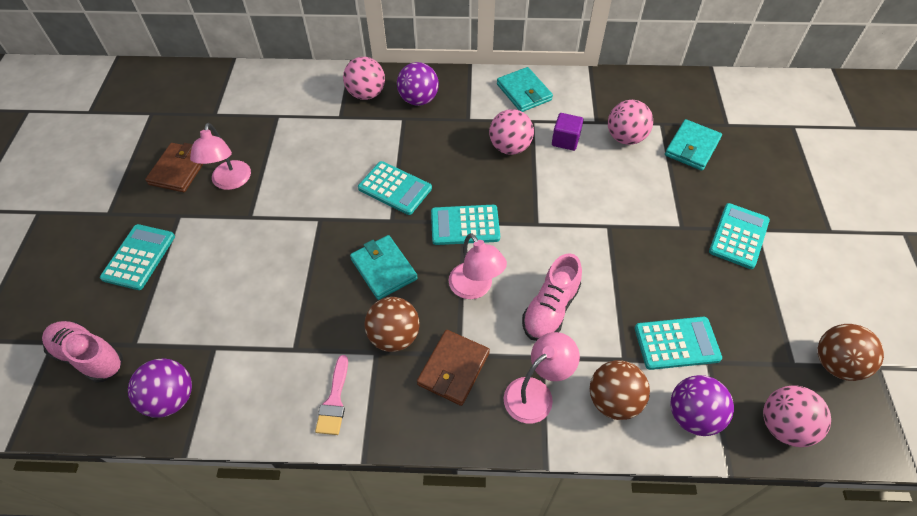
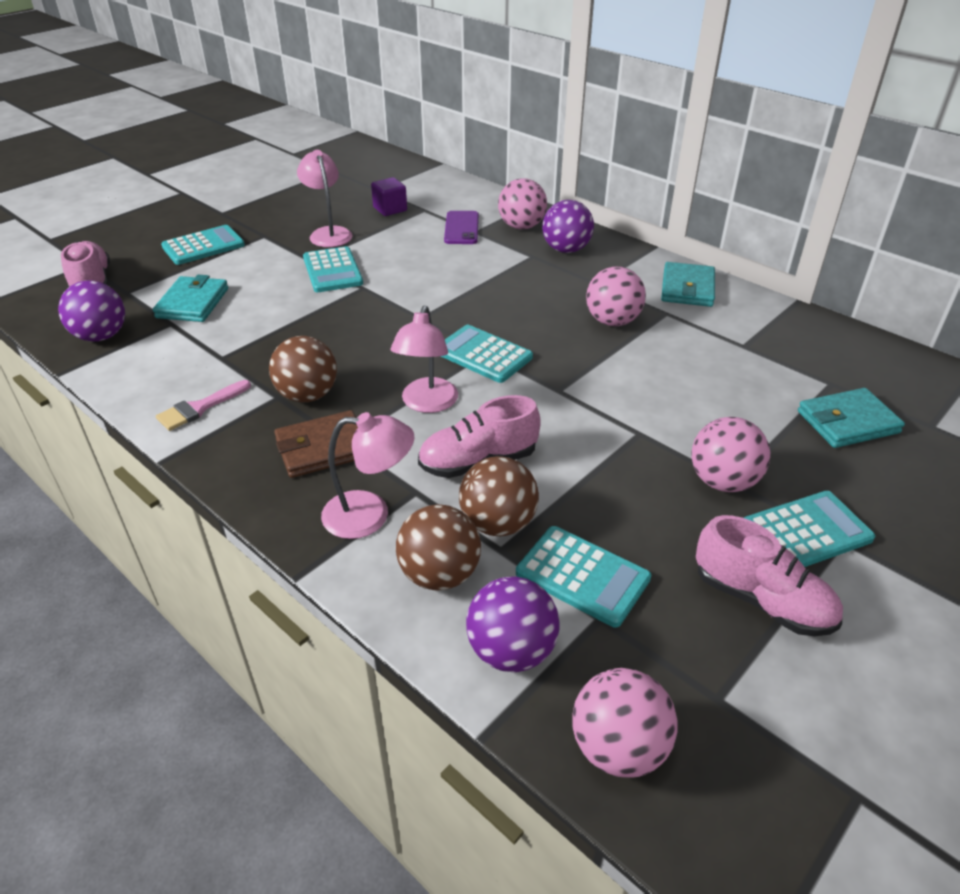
camera: 40 degrees right, 15 degrees down
(179, 170) = (303, 210): brown wallet -> none
(230, 182) = (328, 233): pink lamp -> pink lamp turned 120 degrees clockwise
(326, 119) = (461, 228): none -> purple phone
(383, 269) = (365, 346): turquoise wallet -> turquoise wallet (192, 303)
(395, 188) = (455, 298): turquoise calculator -> turquoise calculator (332, 271)
(565, 140) = (684, 343): purple cube -> purple cube (390, 209)
(625, 138) = (764, 374): pink ball -> pink ball (723, 481)
(759, 293) = (762, 600): none -> pink shoe
(836, 363) = (789, 743): brown ball -> brown ball (498, 523)

